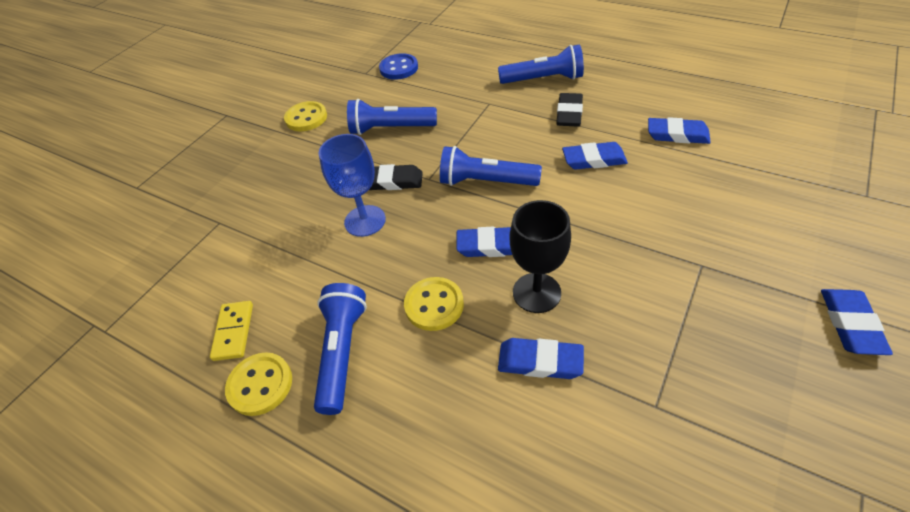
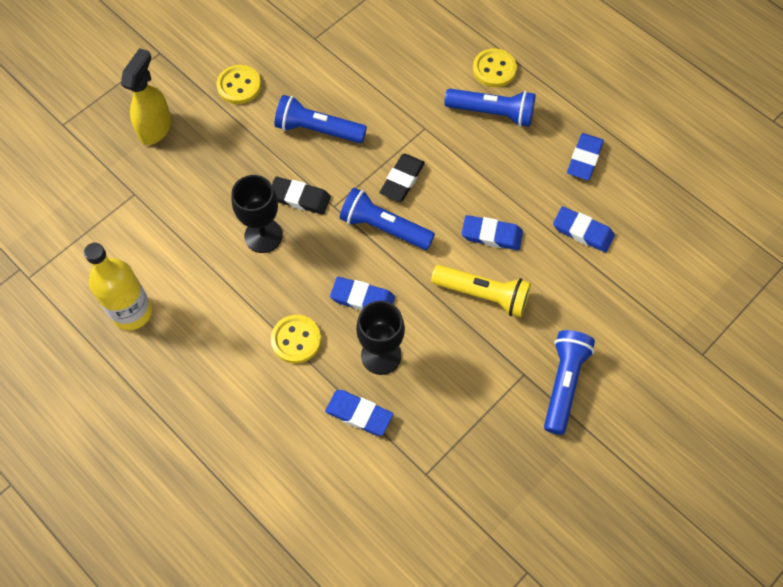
camera: 10 degrees right, 15 degrees up
(232, 166) = (155, 128): none -> yellow spray bottle
(233, 332) = (132, 312): yellow domino -> yellow bottle
(260, 385) = (145, 365): yellow button -> yellow button (494, 69)
(342, 352) = (213, 358): blue flashlight -> blue flashlight (563, 384)
(365, 221) = (263, 236): blue goblet -> black goblet
(399, 68) = (351, 43): blue button -> none
(569, 113) = (496, 169): black eraser -> black eraser (402, 180)
(614, 208) = (483, 295): none -> yellow flashlight
(850, 324) = (604, 460): blue eraser -> blue eraser (584, 159)

